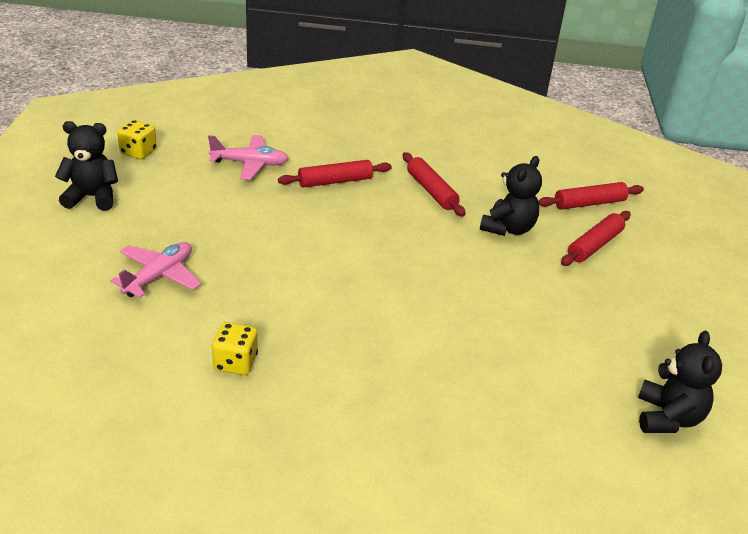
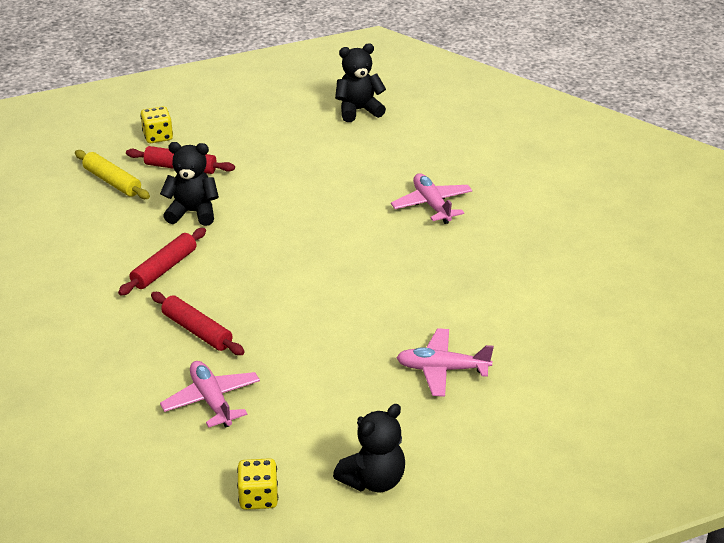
camera: 115 degrees left, 0 degrees up
(92, 197) = (373, 480): black teddy bear -> black teddy bear turned 105 degrees counterclockwise
(235, 362) = (492, 285): yellow dice -> yellow dice (158, 136)
(411, 386) = (432, 205): none -> pink plane
(589, 203) = (112, 181): red rolling pin -> yellow rolling pin

